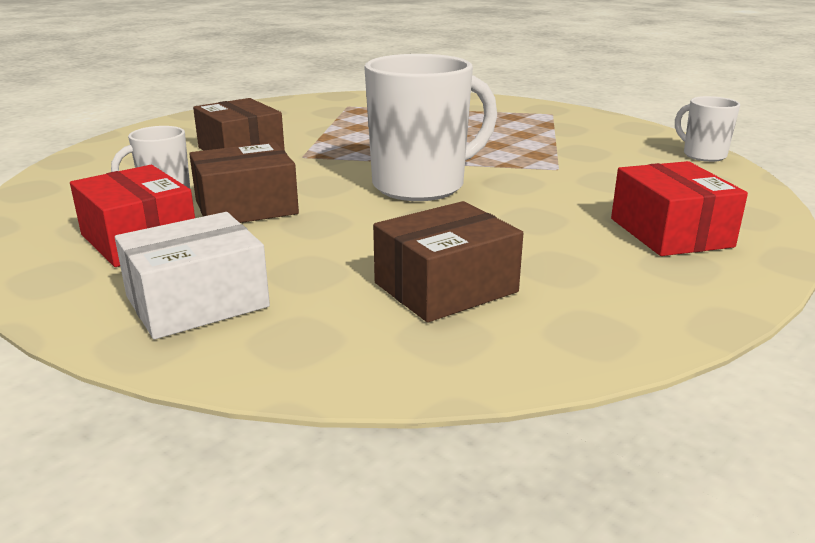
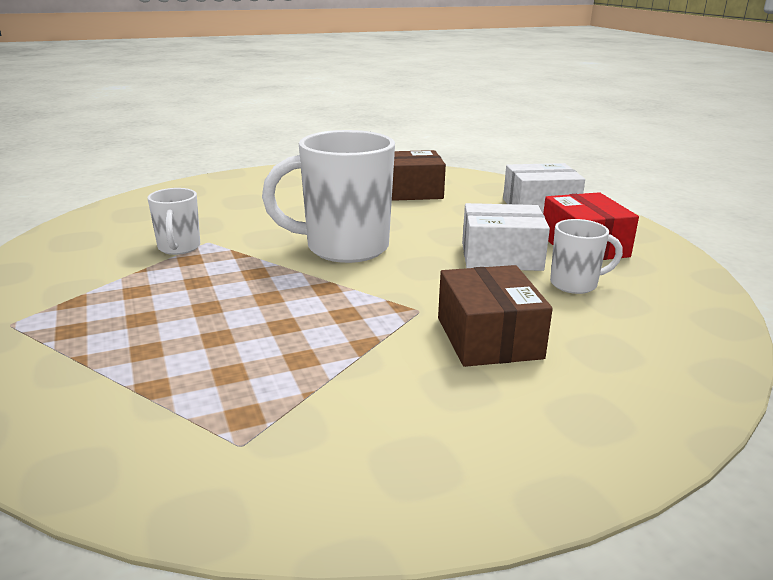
camera: 155 degrees left, 0 degrees up
(246, 207) = (501, 256): brown box -> white box
(670, 232) = (249, 191): red box -> none
(703, 155) = (66, 229): white mug -> white mug (179, 248)

